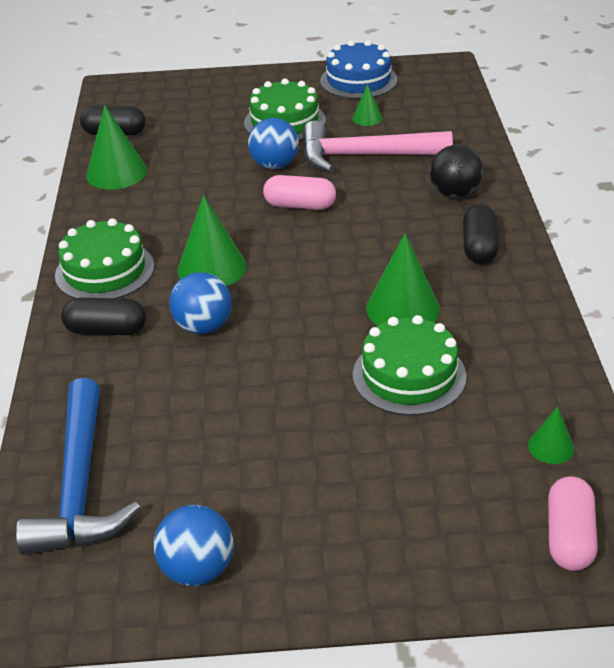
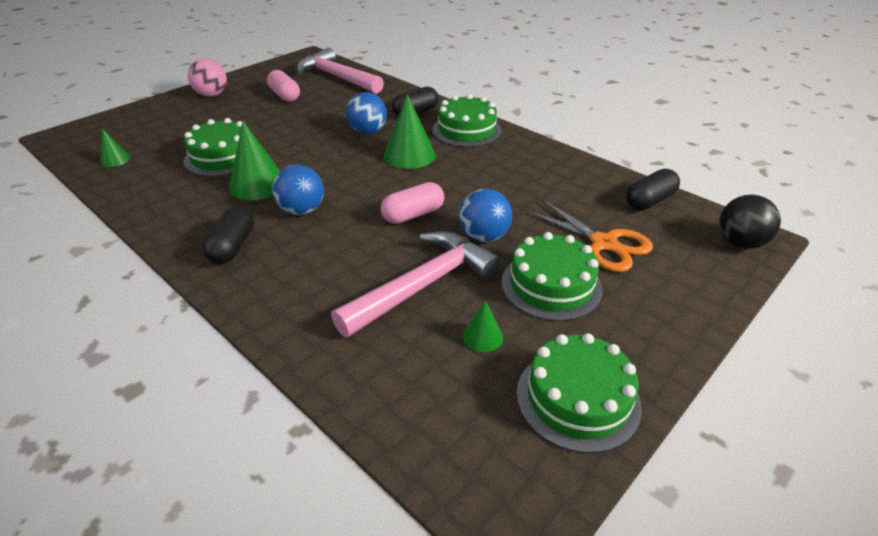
camera: 135 degrees right, 0 degrees up
(80, 485) = (337, 77): blue hammer -> pink hammer
(116, 173) = (579, 176): green cone -> none
(197, 569) = (258, 79): blue ball -> blue ball (302, 210)
(206, 125) = (604, 244): none -> orange scissors
(317, 559) = (212, 95): none -> pink ball
(358, 80) = (578, 398): blue cake -> green cake
(455, 194) = (294, 286): black ball -> black ball (740, 243)
(479, 247) = (232, 247): black capsule -> black capsule turned 45 degrees clockwise
(569, 537) = (93, 135): pink capsule -> pink capsule (285, 95)

